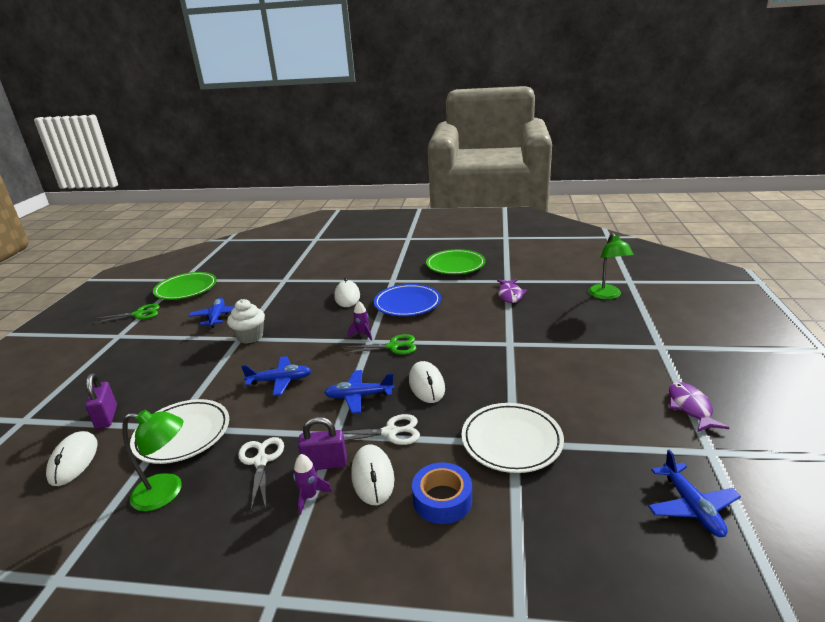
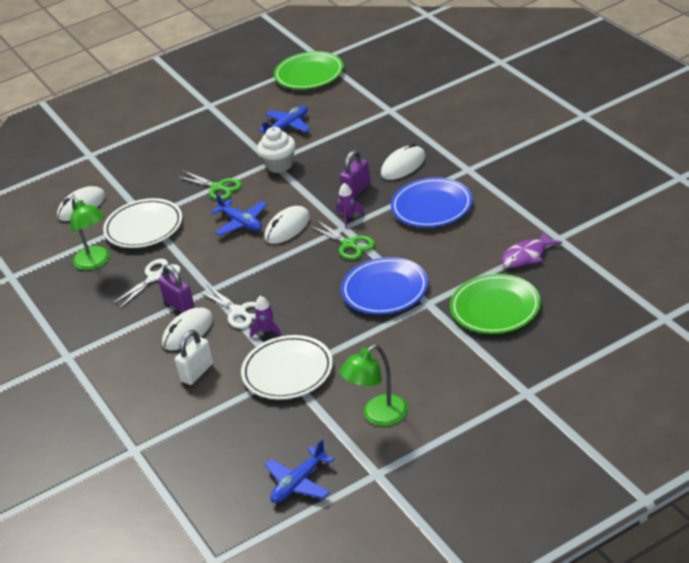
camera: 55 degrees right, 10 degrees up
(106, 417) = (126, 183): purple padlock -> purple padlock (356, 190)
(138, 314) = (245, 87): green scissors -> green scissors (217, 187)
(310, 496) = (146, 318): purple rocket -> purple rocket (267, 331)
(359, 396) = (263, 271): blue plane -> none
(426, 385) = (314, 294): white mouse -> white mouse (287, 228)
(442, 499) = (197, 372): blue tape -> white padlock
(455, 265) = (553, 186): green plate -> green plate (495, 308)
(469, 353) = (385, 290): none -> blue plate
(607, 295) = (604, 317): green lamp -> green lamp (378, 416)
(690, 408) = (432, 444): purple fish -> none

